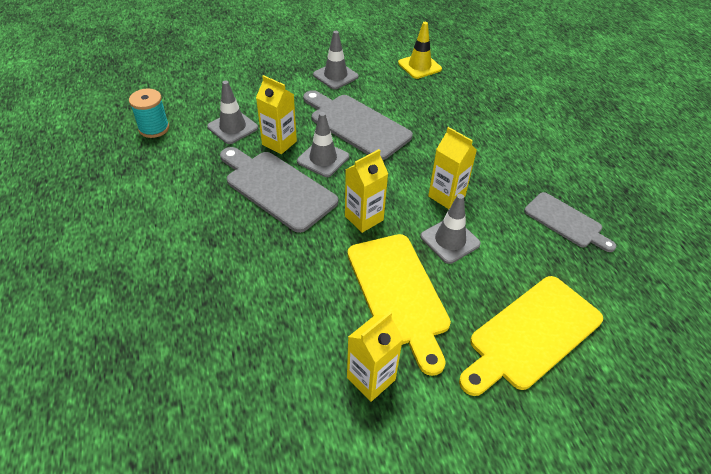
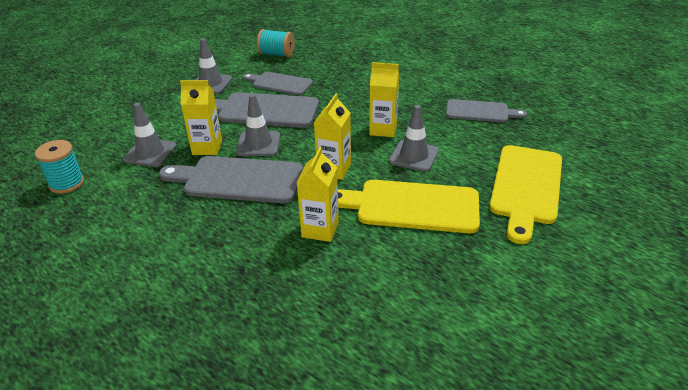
camera: 30 degrees left, 10 degrees down
(371, 379) = (447, 270): yellow carton -> yellow carton (320, 229)
(395, 101) = (279, 83): none -> grey cutting board
(399, 294) = (411, 206): yellow cutting board -> yellow cutting board turned 150 degrees clockwise
(419, 66) = (276, 54): yellow traffic cone -> turquoise spool

